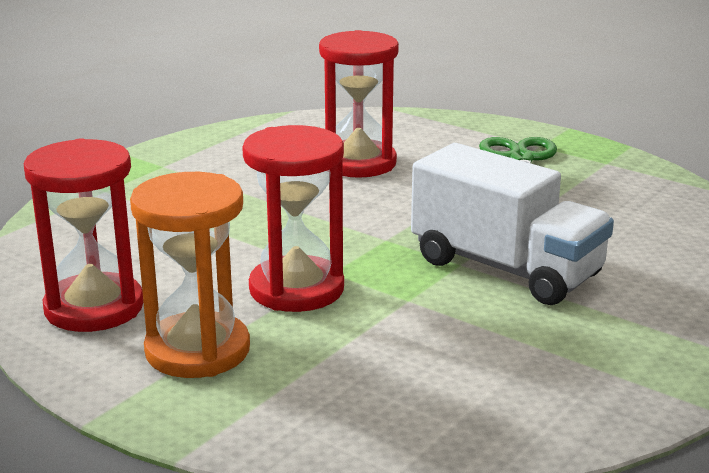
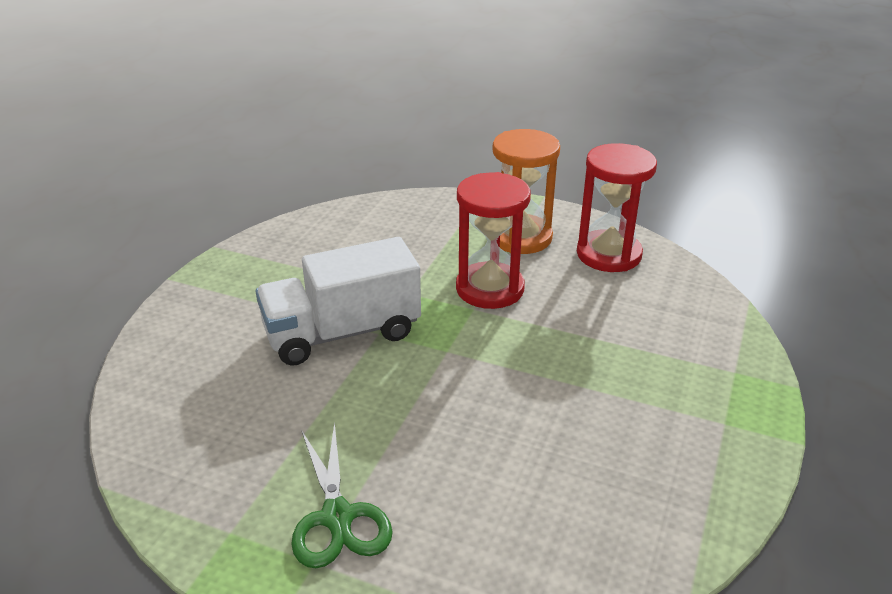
camera: 165 degrees right, 10 degrees up
(358, 163) = (524, 468): red hourglass -> none
(506, 268) = (342, 333): white truck -> white truck turned 45 degrees counterclockwise

